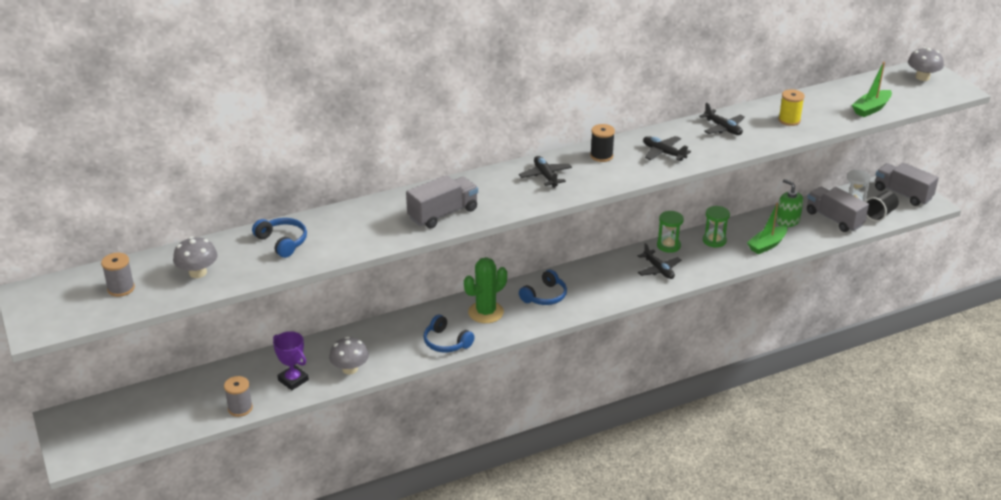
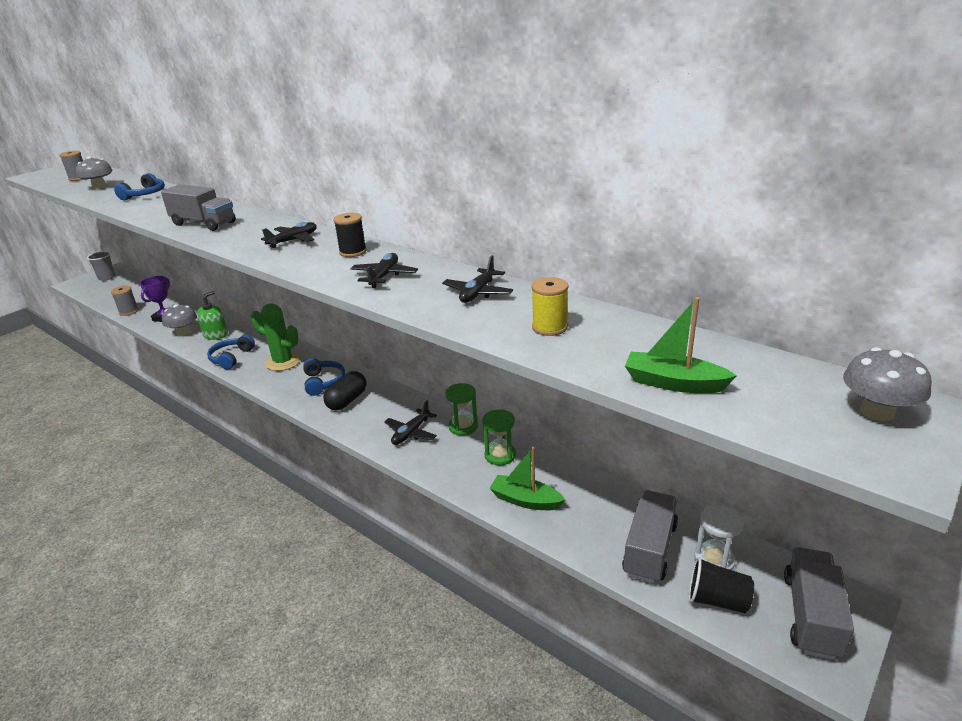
camera: 65 degrees right, 5 degrees down
(88, 425) = (107, 278): none -> grey cup
(545, 296) = (323, 382): blue headphones -> blue headphones turned 120 degrees counterclockwise
(587, 289) = (347, 401): none -> black capsule
(787, 221) = (599, 504): green soap dispenser -> green soap dispenser (216, 335)

